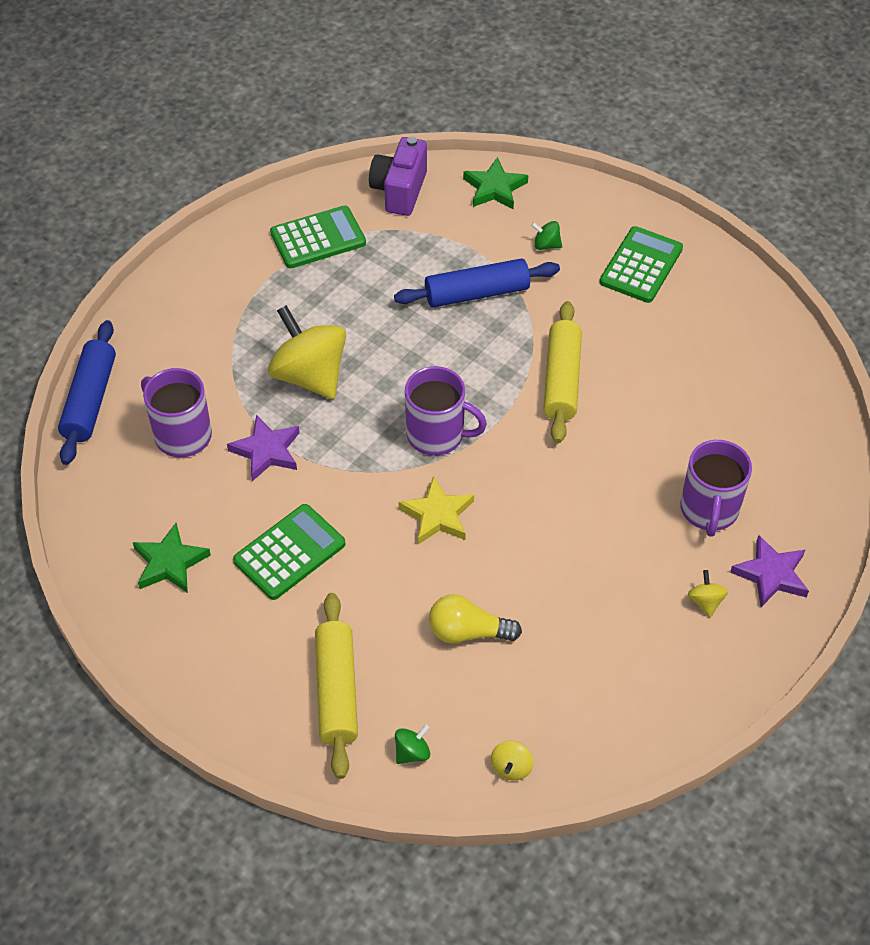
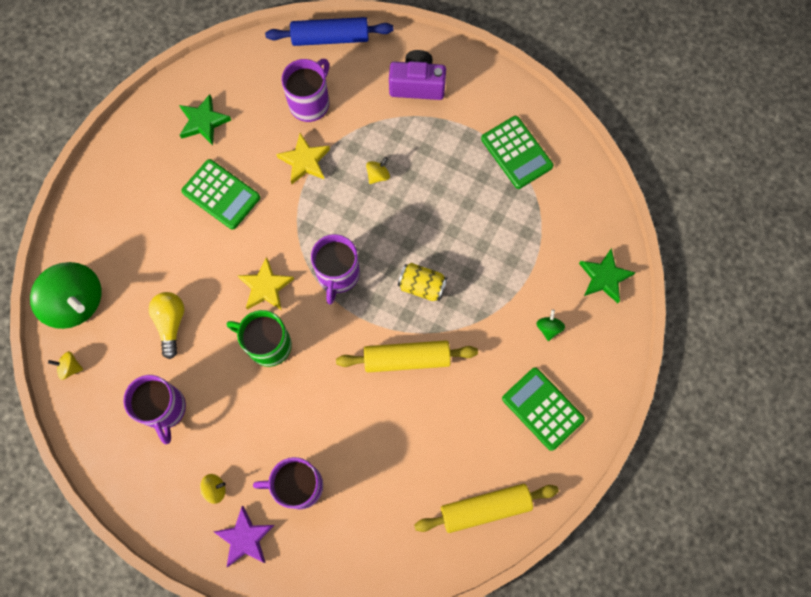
camera: 80 degrees right, 20 degrees up
(267, 451) = (305, 161): purple star -> yellow star
(310, 375) = (378, 175): yellow spinning top -> yellow spinning top, size x0.41
(336, 691) = (117, 246): yellow rolling pin -> yellow rolling pin (485, 508)
(399, 191) = (583, 203): purple camera -> purple camera (417, 85)
(412, 752) = (76, 302): green spinning top -> green spinning top, size x2.41
(470, 352) = (422, 286): none -> yellow can
(477, 293) = (484, 281): blue rolling pin -> none
(518, 522) = (268, 344): none -> green mug
(590, 651) = (164, 409): none -> purple mug
(641, 265) = (542, 409): green calculator -> green calculator turned 150 degrees counterclockwise

